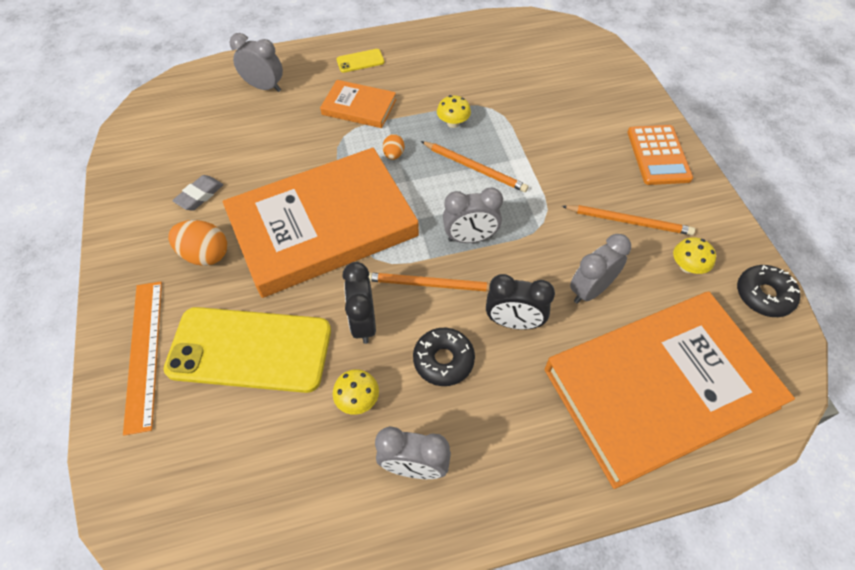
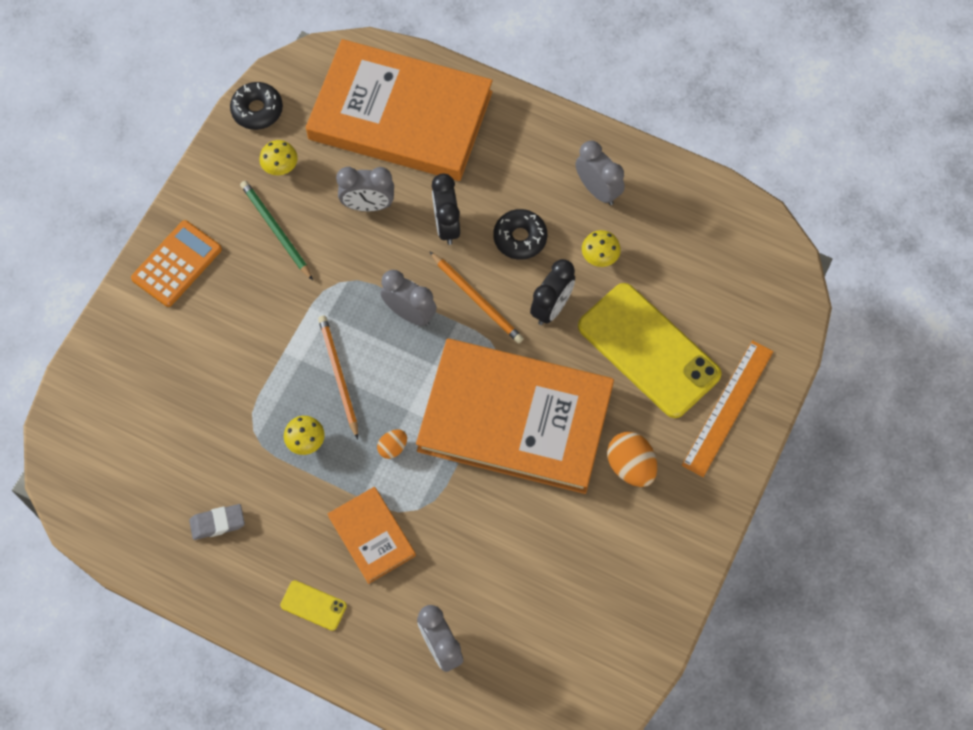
camera: 140 degrees left, 10 degrees up
(200, 195) = (597, 539): grey eraser -> grey eraser (217, 523)
(513, 322) = (446, 225): black clock -> black clock turned 150 degrees counterclockwise
(629, 221) = (276, 230): orange pencil -> green pencil

